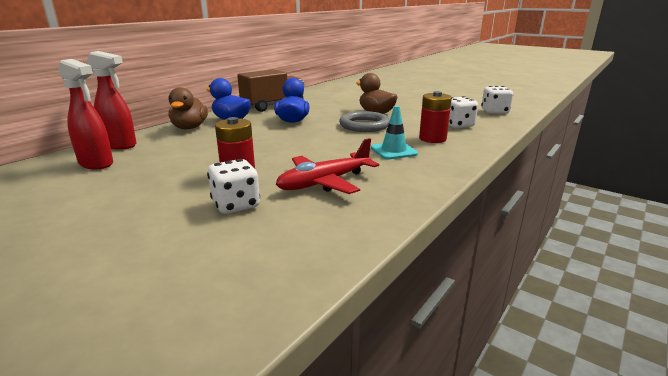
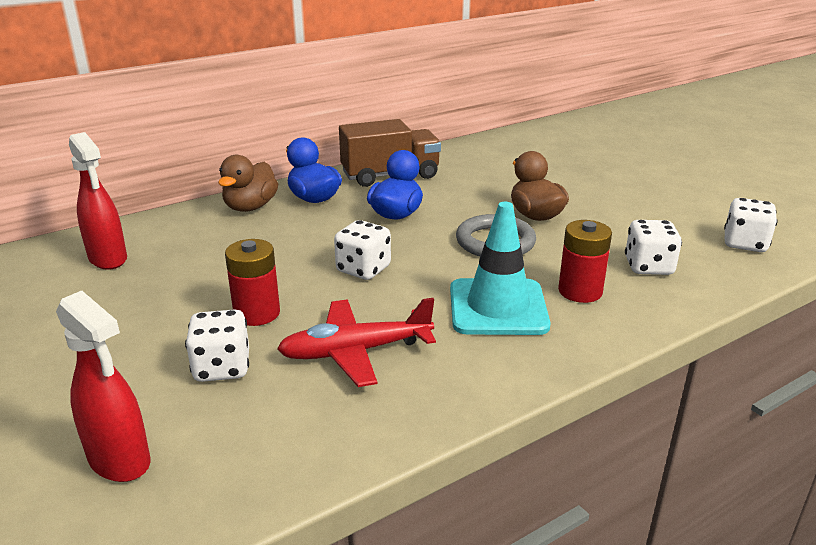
camera: 20 degrees right, 5 degrees up
(120, 145) = (150, 228): red spray bottle -> red spray bottle (120, 461)
(294, 146) = (363, 269): none -> white dice
(393, 151) = (498, 307): turquoise traffic cone -> turquoise traffic cone, size x1.61

